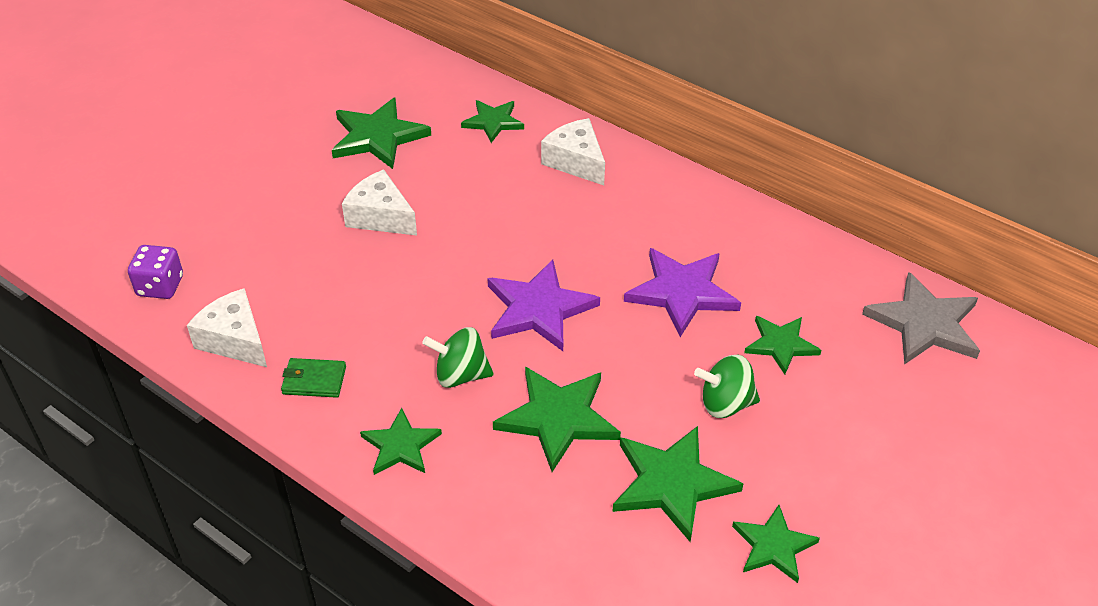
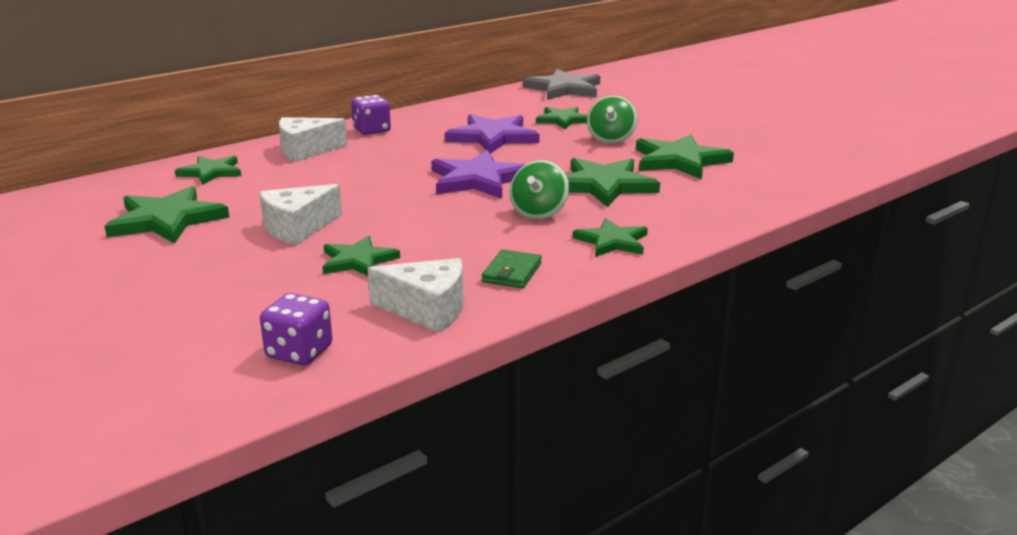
camera: 75 degrees left, 20 degrees down
(235, 340) = (427, 309): white cheese -> white cheese turned 135 degrees counterclockwise
(659, 190) = (372, 130): none -> purple dice
(773, 546) = (738, 143): green star -> green star (358, 260)

